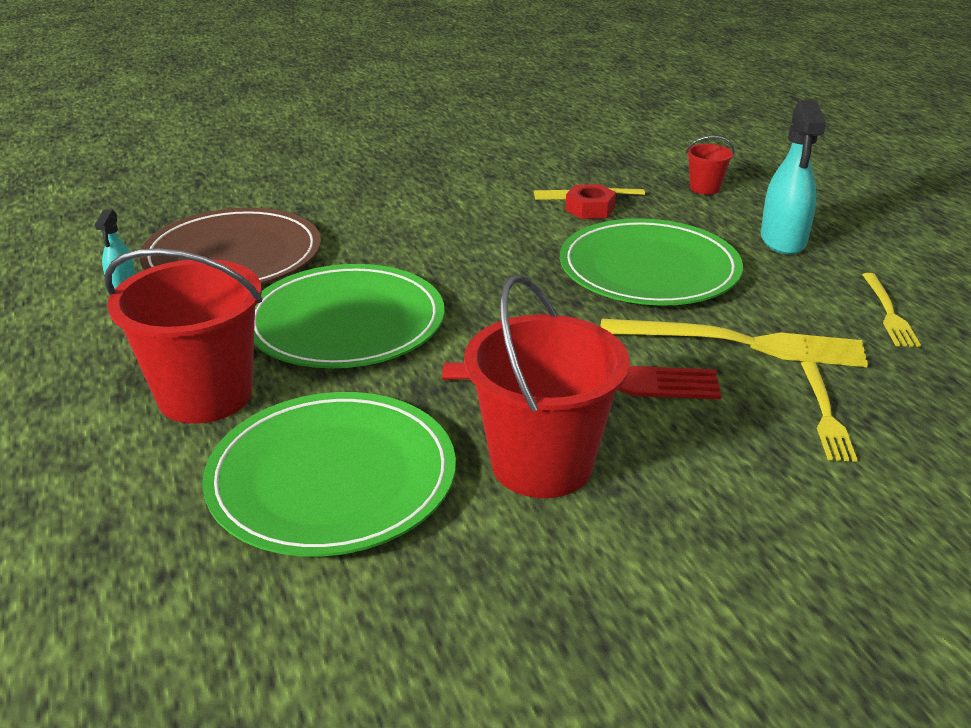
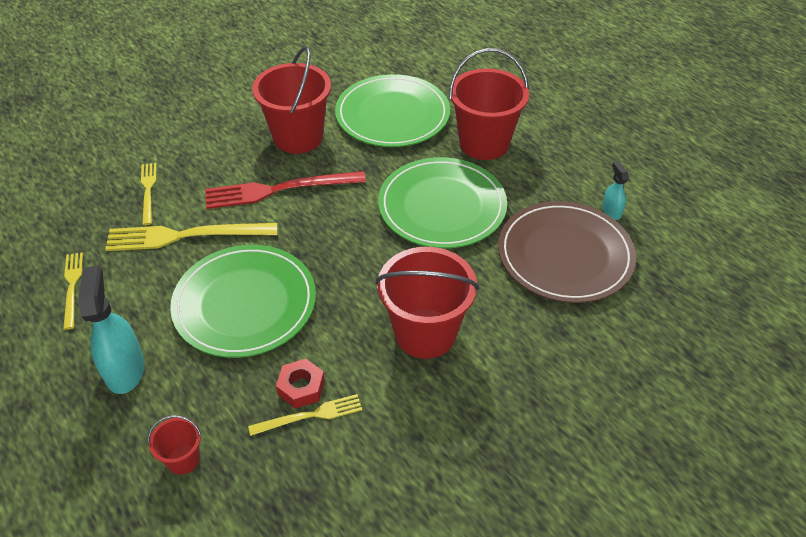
camera: 165 degrees right, 15 degrees up
(445, 224) = (425, 333): none -> red bucket

